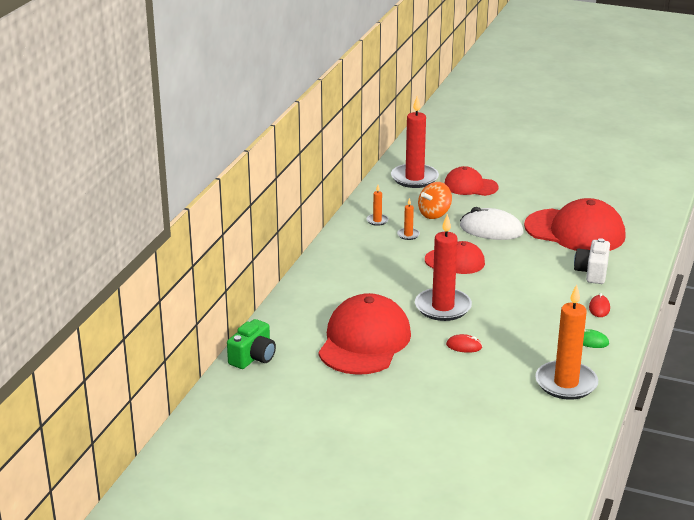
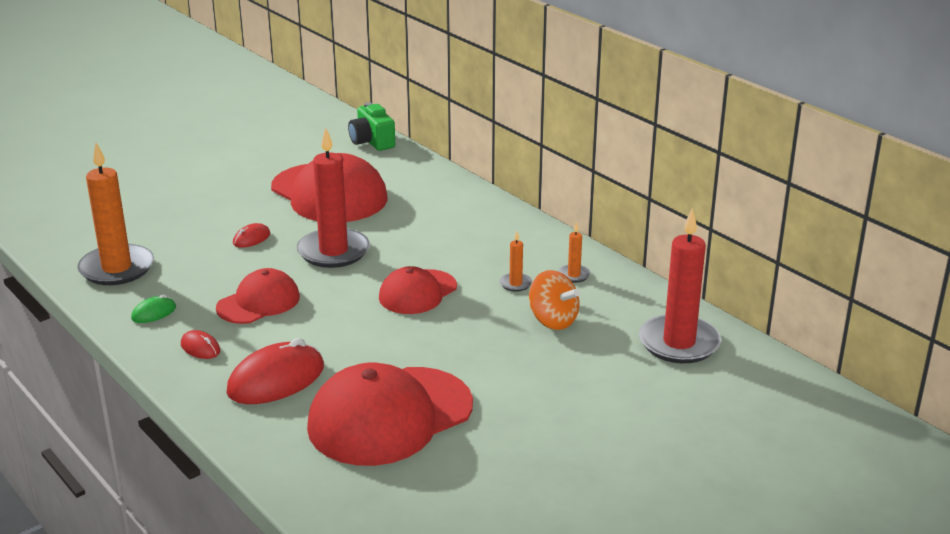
camera: 120 degrees right, 0 degrees up
(434, 214) = (553, 321): orange spinning top -> orange spinning top turned 150 degrees clockwise
(470, 186) = (613, 381): red cap -> red cap (258, 302)
(491, 229) = (467, 348): white mouse -> none
(592, 272) = (276, 380): white camera -> red mouse

